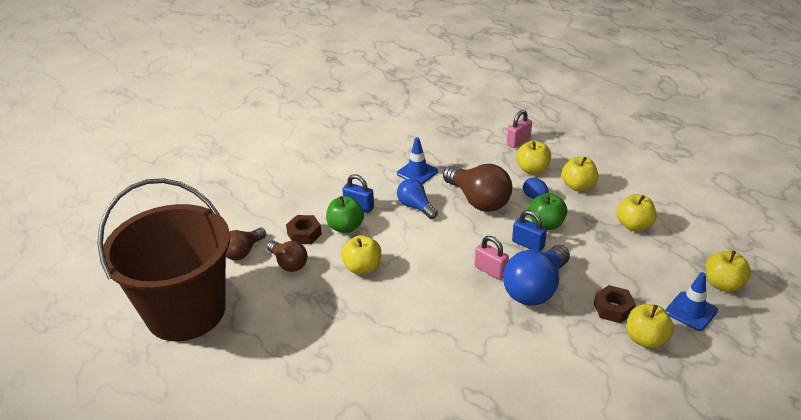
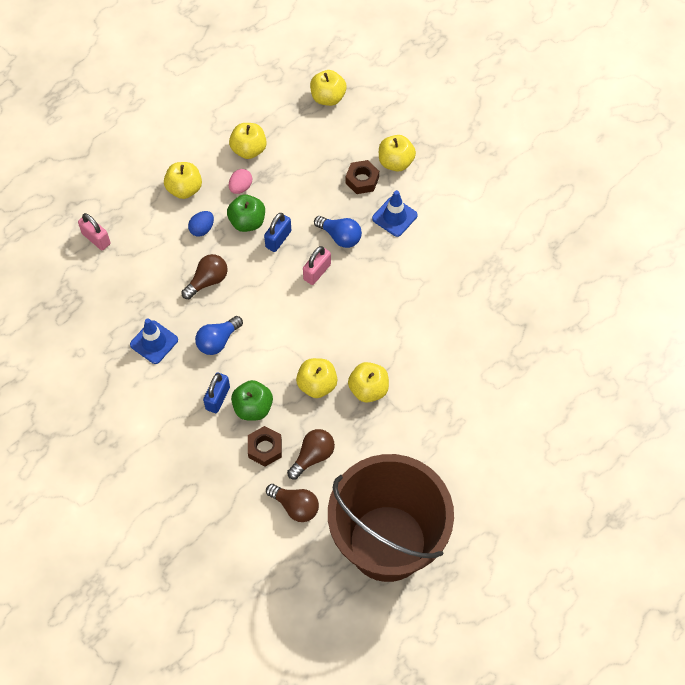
camera: 95 degrees left, 25 degrees up
(478, 200) = (207, 281): brown light bulb -> brown light bulb, size x0.59
(532, 170) = (153, 228): yellow apple -> yellow apple (368, 389)
(535, 289) = (340, 236): blue light bulb -> blue light bulb, size x0.59
(586, 220) = (240, 187): none -> pink egg
(691, 311) = (362, 126): blue traffic cone -> blue traffic cone (394, 217)

